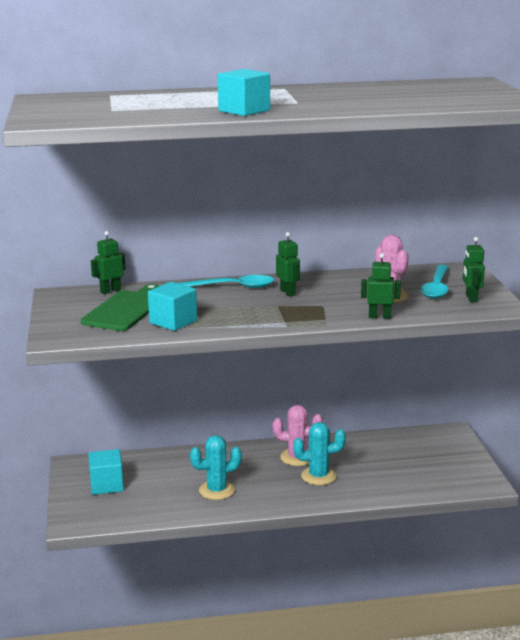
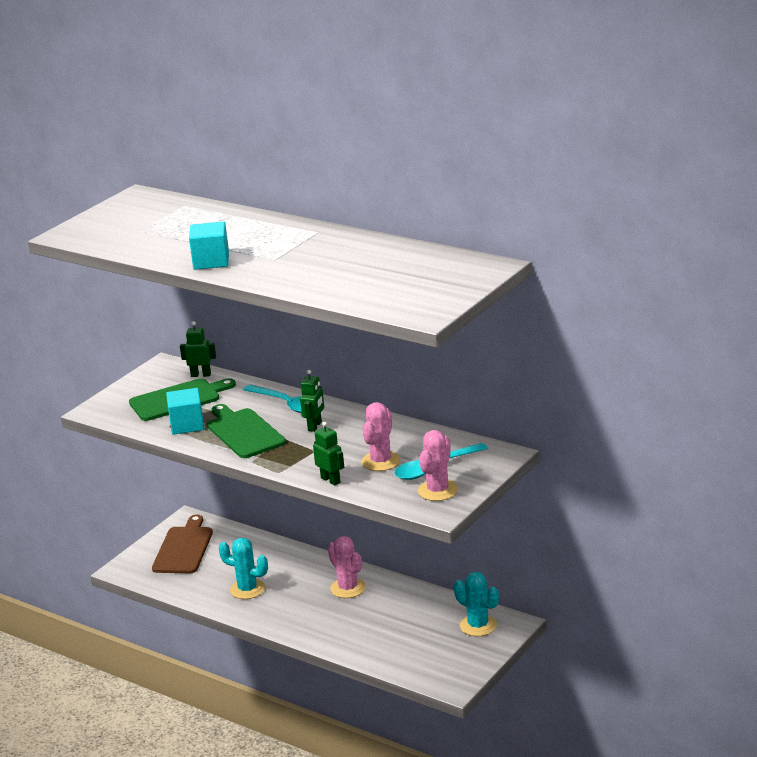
camera: 45 degrees right, 5 degrees up
(107, 485) = (184, 548): turquoise cube -> brown cutting board
(236, 312) = (244, 432): none -> green cutting board
(318, 476) = (337, 613): turquoise cactus -> turquoise cactus (478, 625)
(471, 298) = (438, 490): green robot -> pink cactus

